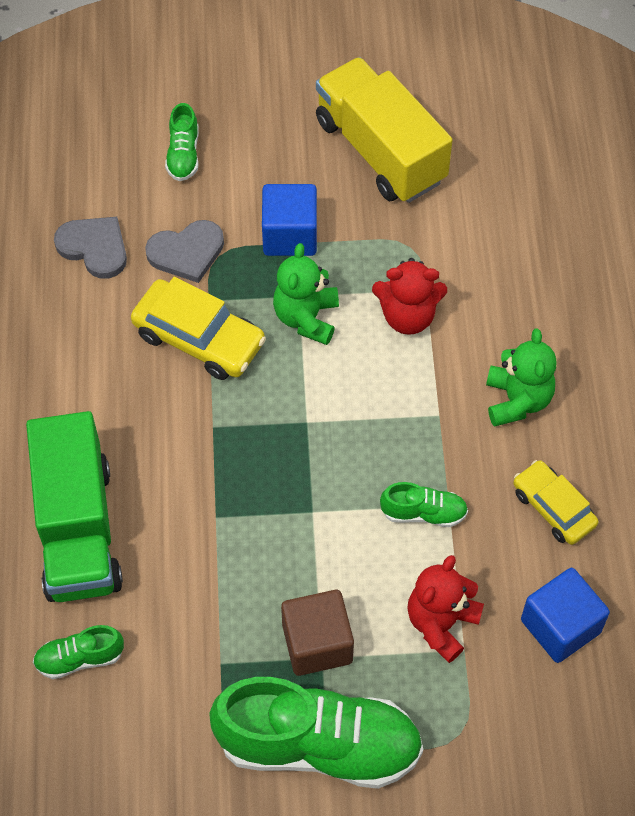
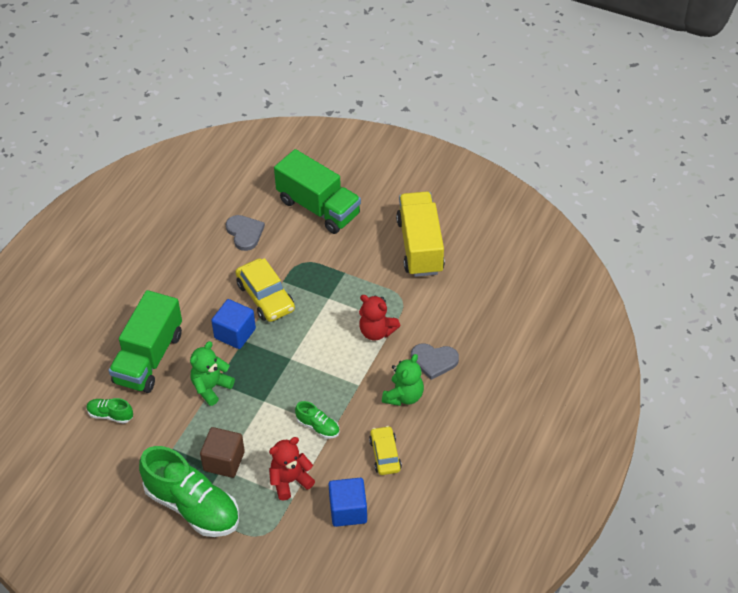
camera: 30 degrees right, 10 degrees down
(183, 155) = (318, 207): green shoe -> green truck
(186, 252) = (288, 254): grey heart -> grey heart (434, 361)
(290, 235) = (344, 267): blue cube -> blue cube (235, 333)
(306, 318) = (325, 310): green teddy bear -> green teddy bear (211, 387)

